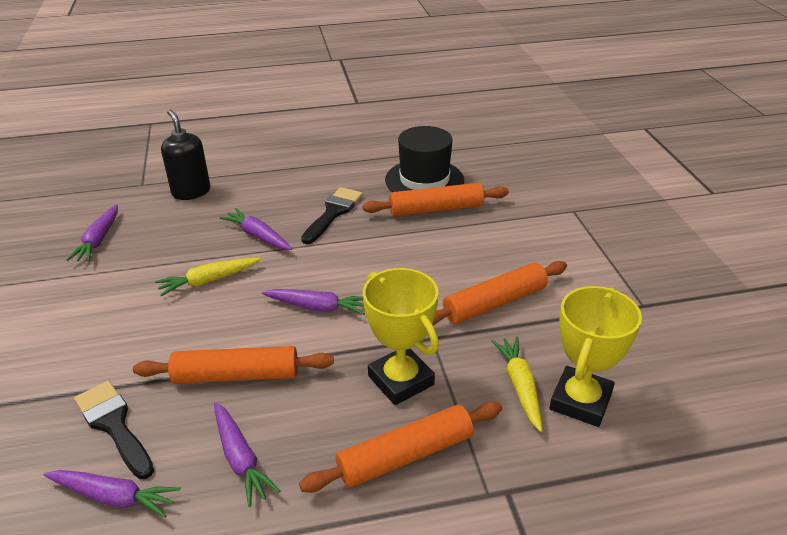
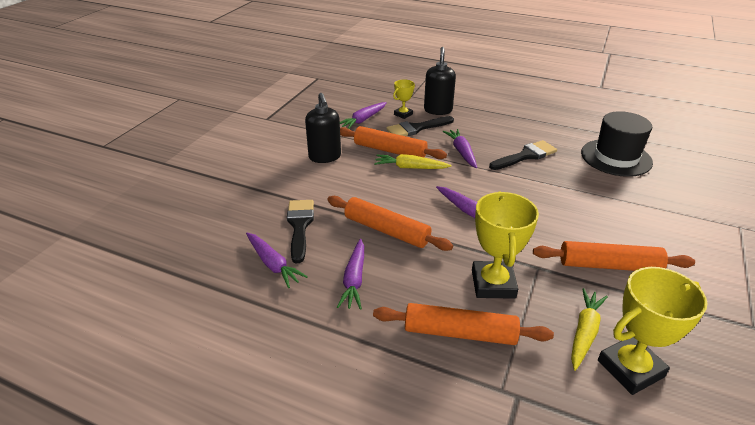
camera: 35 degrees right, 0 degrees up
(79, 313) = (325, 157): none -> black soap dispenser
(149, 213) = (403, 114): none -> yellow trophy
(180, 226) = (416, 128): none -> black brush
(436, 209) = (610, 181): orange rolling pin -> orange rolling pin (390, 150)

